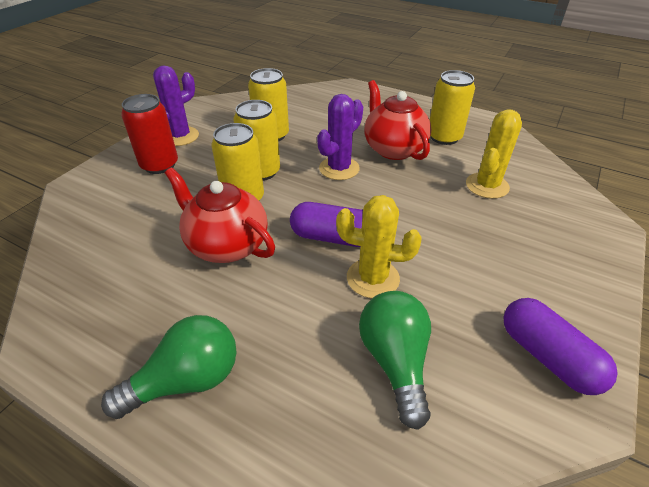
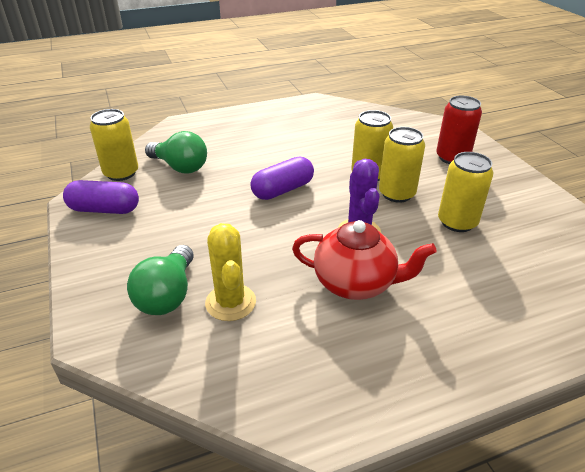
camera: 130 degrees right, 5 degrees down
(180, 136) = (496, 177): purple cactus -> none
(186, 380) = (253, 121): green light bulb -> green light bulb (167, 295)
(226, 245) = (326, 154): red teapot -> none
(373, 278) = (231, 186): yellow cactus -> none
(444, 137) = (337, 340): yellow can -> yellow can (121, 173)

